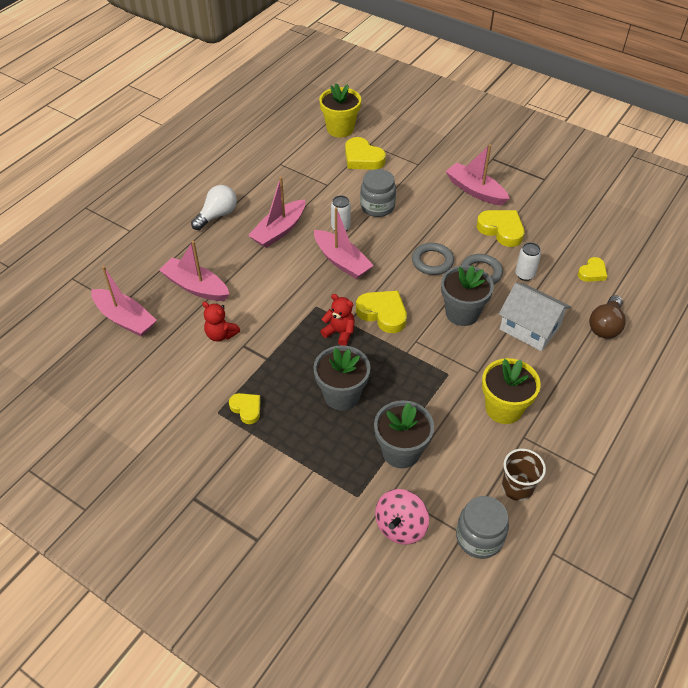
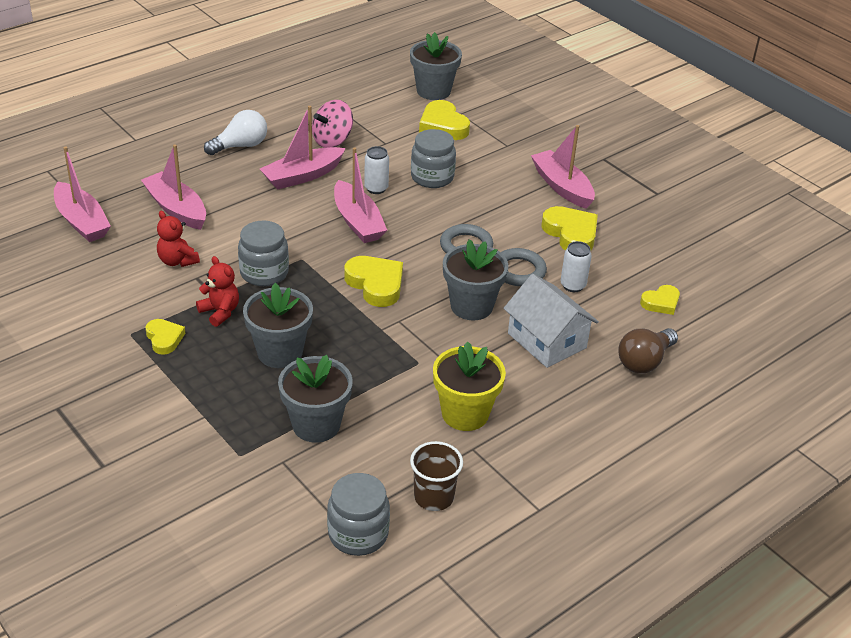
camera: 15 degrees right, 10 degrees down
(294, 327) = (264, 273): none -> grey jar
(339, 333) = (313, 291): red teddy bear -> red teddy bear (220, 312)
(340, 129) = (433, 91): yellow flower pot -> grey flower pot
(400, 526) = (272, 497): pink spinning top -> pink spinning top (332, 140)

